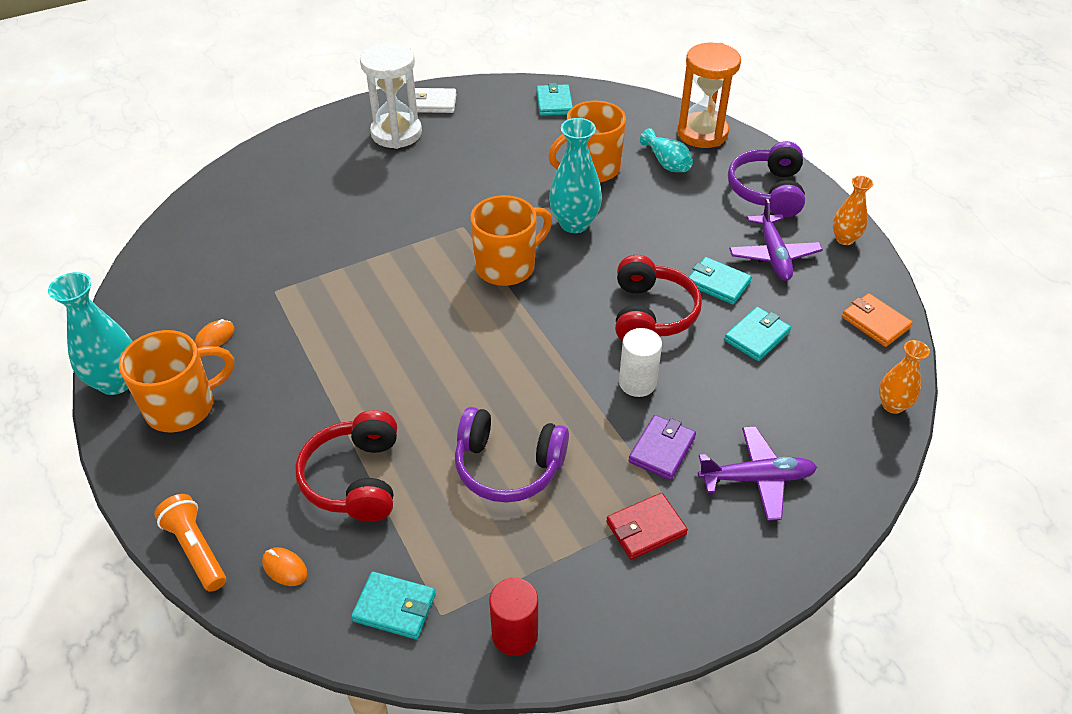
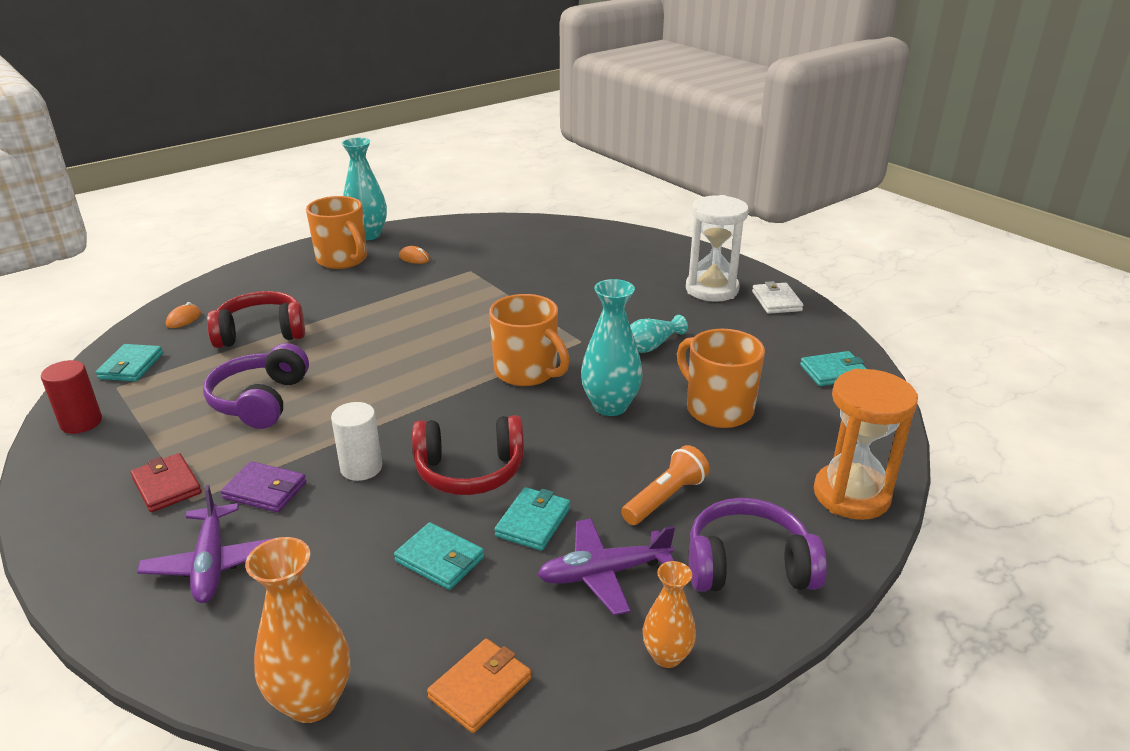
camera: 80 degrees right, 15 degrees down
(196, 549) = (210, 287): orange flashlight -> orange flashlight (665, 498)
(666, 163) = (762, 466): turquoise vase -> turquoise vase (651, 346)
(892, 405) = (312, 701): orange vase -> orange vase, size x1.62

